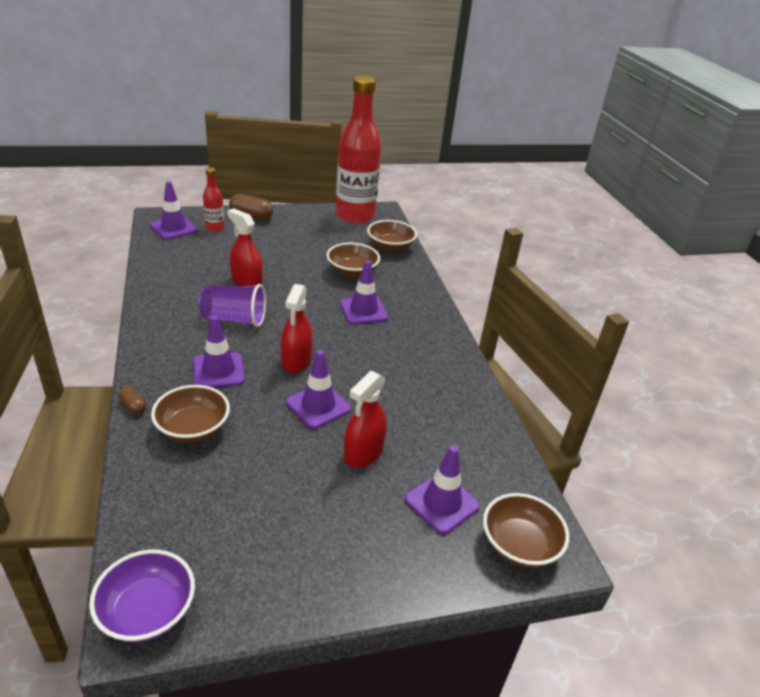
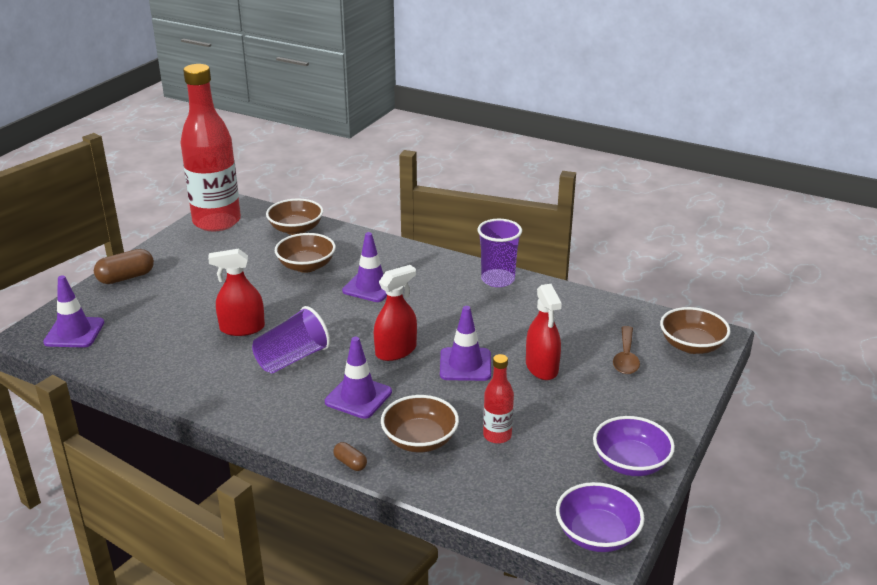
camera: 45 degrees left, 5 degrees down
(133, 406) = (350, 463): brown capsule -> brown capsule turned 45 degrees clockwise
(214, 228) = (114, 307): red bottle -> red bottle (497, 435)
(278, 585) = (630, 463): none -> purple bowl
(296, 361) = (396, 351): red spray bottle -> red spray bottle turned 90 degrees counterclockwise
(442, 503) = (626, 357): purple traffic cone -> brown spoon
(457, 367) = (497, 279): none -> purple cup

